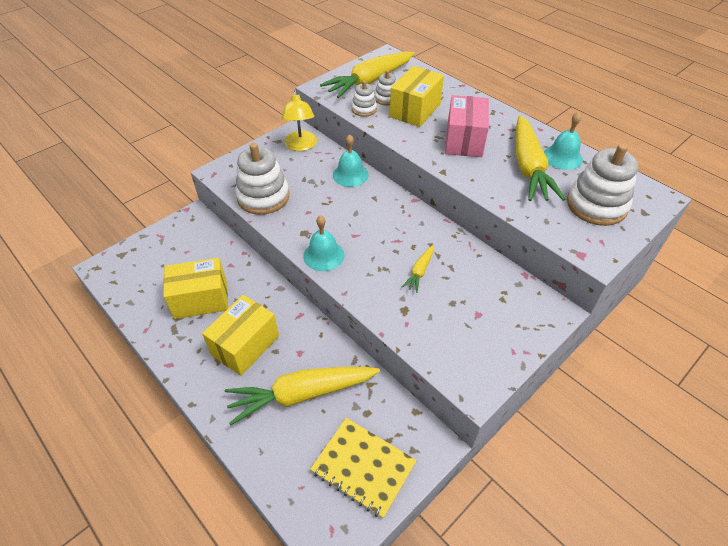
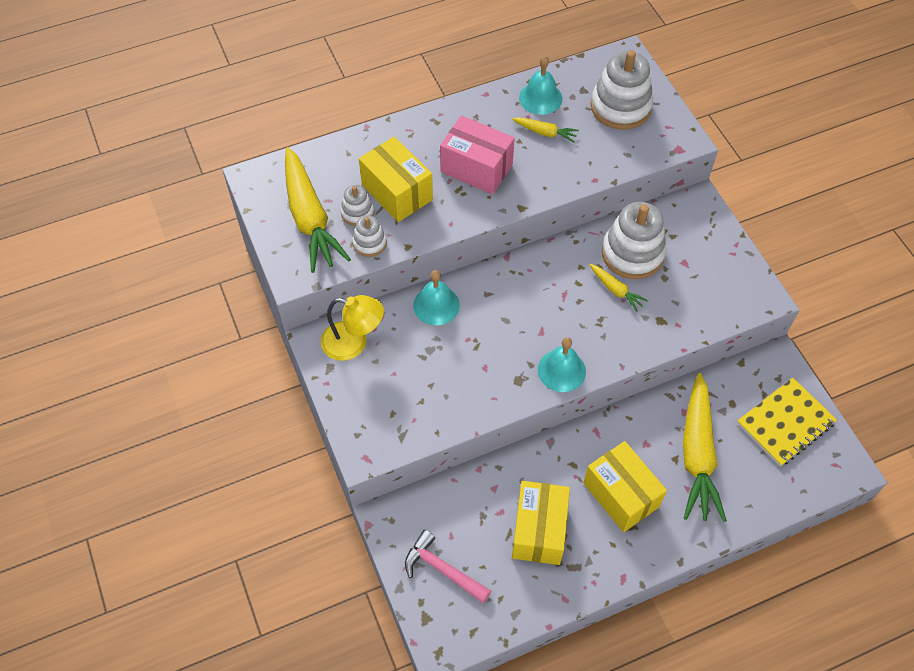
camera: 70 degrees left, 10 degrees up
(159, 253) = (442, 569): none -> pink hammer
(263, 197) = (438, 409): white stacking toy -> white stacking toy (632, 253)
(528, 167) = (545, 132): yellow carrot -> yellow carrot, size x0.46

